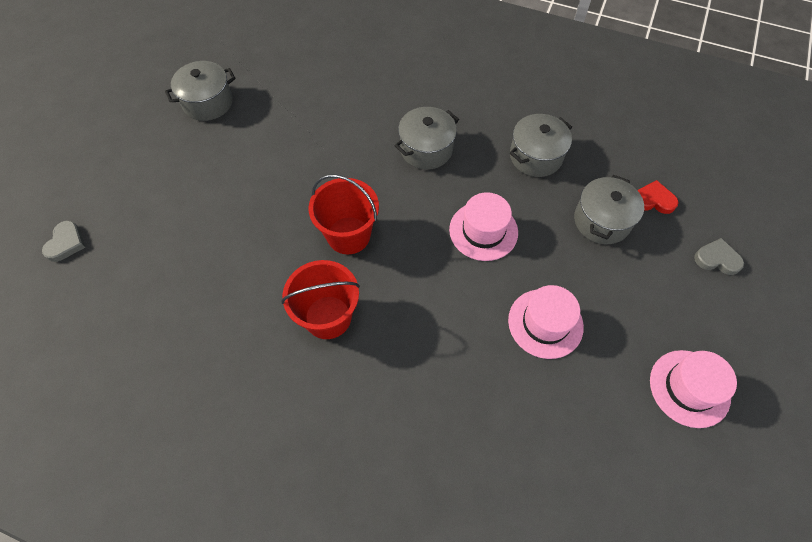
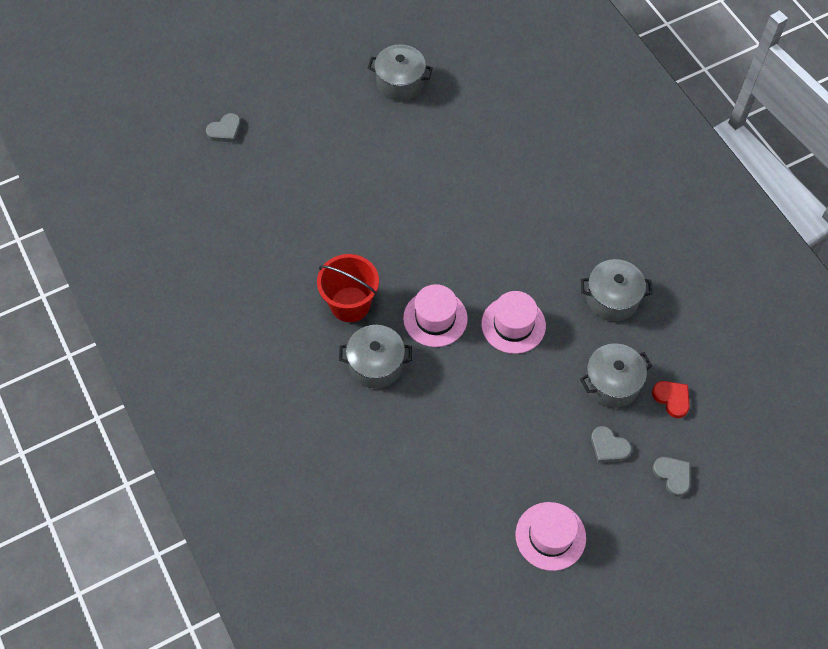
camera: 40 degrees right, 0 degrees up
(348, 235) = (413, 258): red bucket -> none
(426, 149) = (531, 233): grey pot -> grey pot (376, 364)
(545, 323) = (493, 419): pink hat -> pink hat (435, 318)
(651, 273) = (608, 447): none -> grey heart

